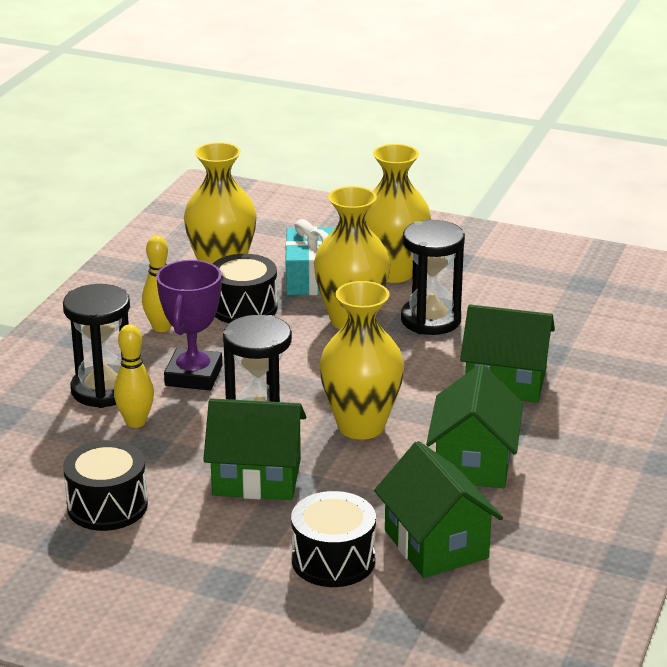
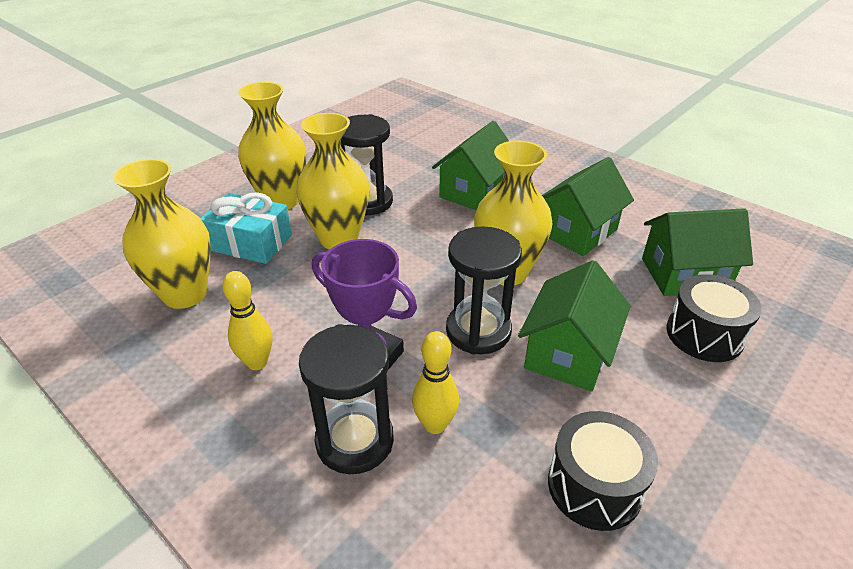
camera: 70 degrees left, 10 degrees up
(244, 308) = (266, 295): black drum -> none
(473, 462) = (577, 231): green house -> green house turned 75 degrees counterclockwise

